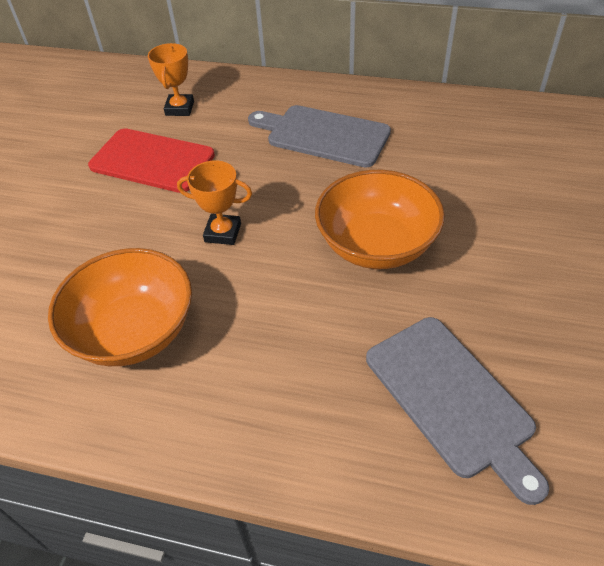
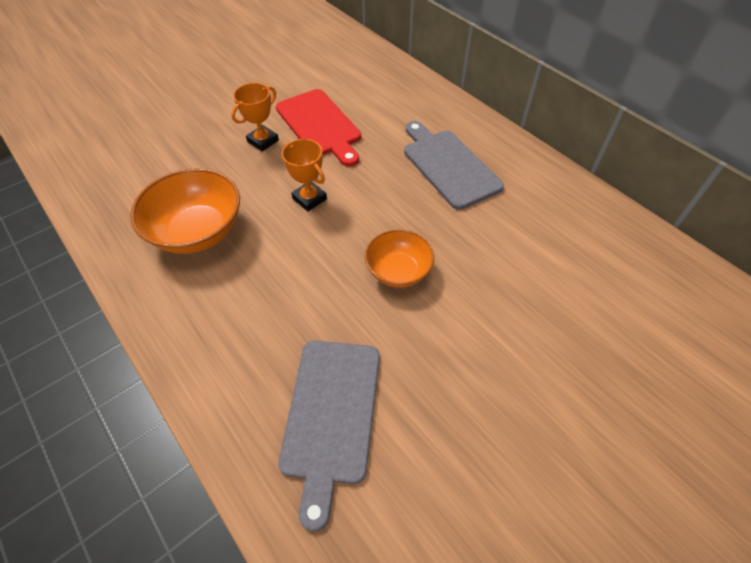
camera: 35 degrees right, 5 degrees up
(180, 108) = (371, 93): orange trophy -> orange trophy (263, 141)
(376, 245) = (398, 271): orange bowl -> orange bowl, size x0.62

